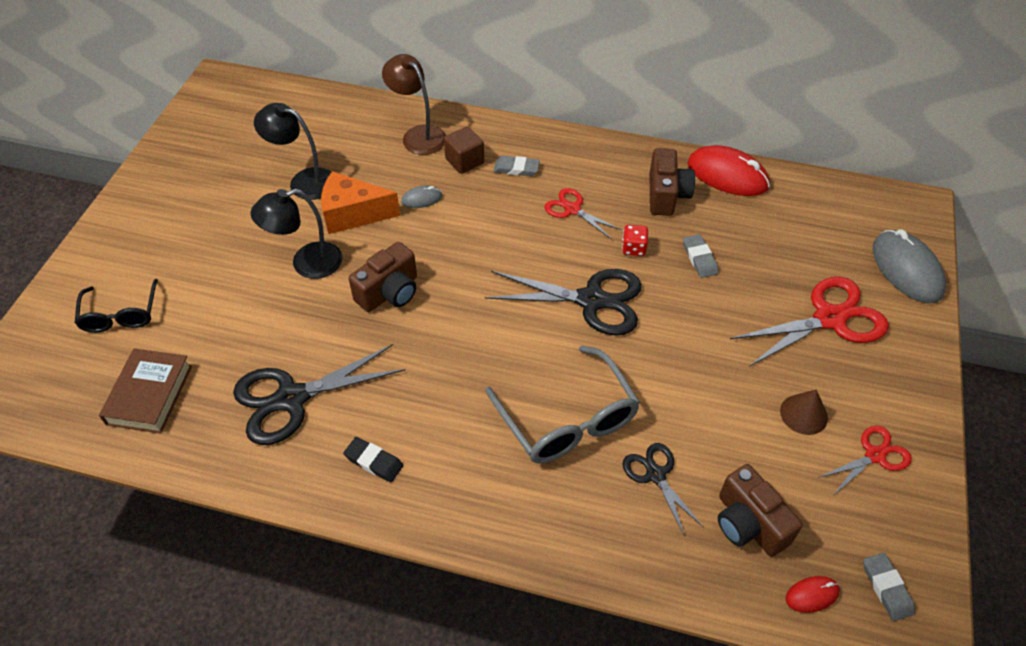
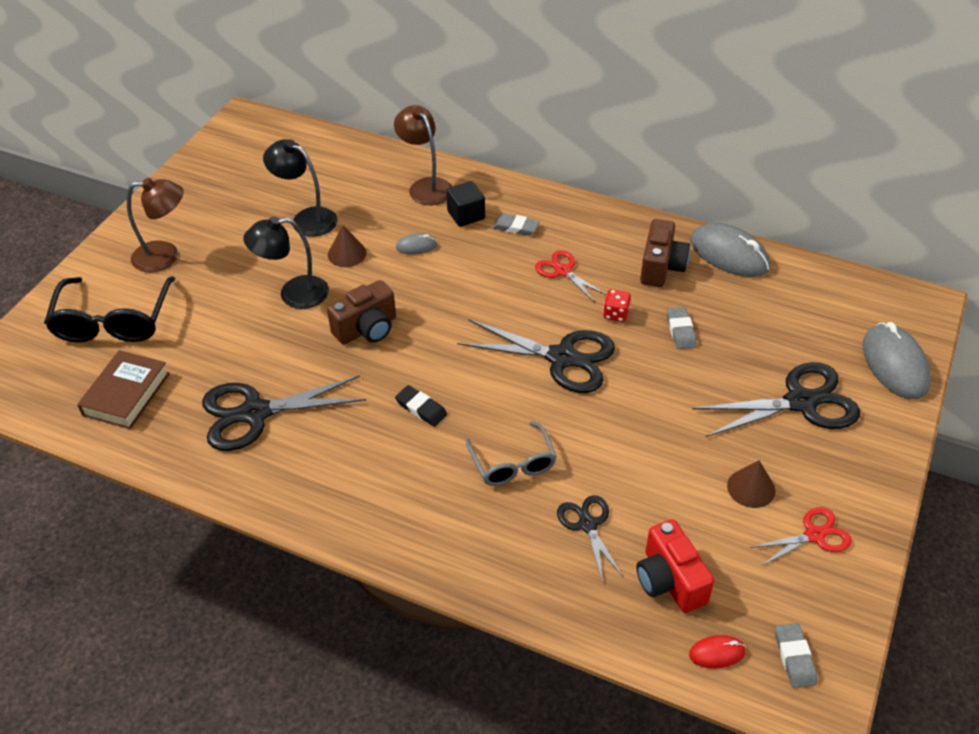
camera: 10 degrees right, 5 degrees down
(120, 314) = (113, 321): black glasses -> black glasses, size x1.58
(163, 237) = (165, 256): none -> brown lamp
(353, 214) = (347, 253): orange cheese -> brown cone
(373, 461) = (319, 478): black eraser -> black eraser (421, 408)
(464, 161) = (466, 215): brown cube -> black cube
(567, 419) = (512, 463): grey glasses -> grey glasses, size x0.63
(727, 175) = (729, 254): red mouse -> grey mouse
(748, 524) = (669, 580): brown camera -> red camera
(829, 318) = (800, 402): red scissors -> black scissors

